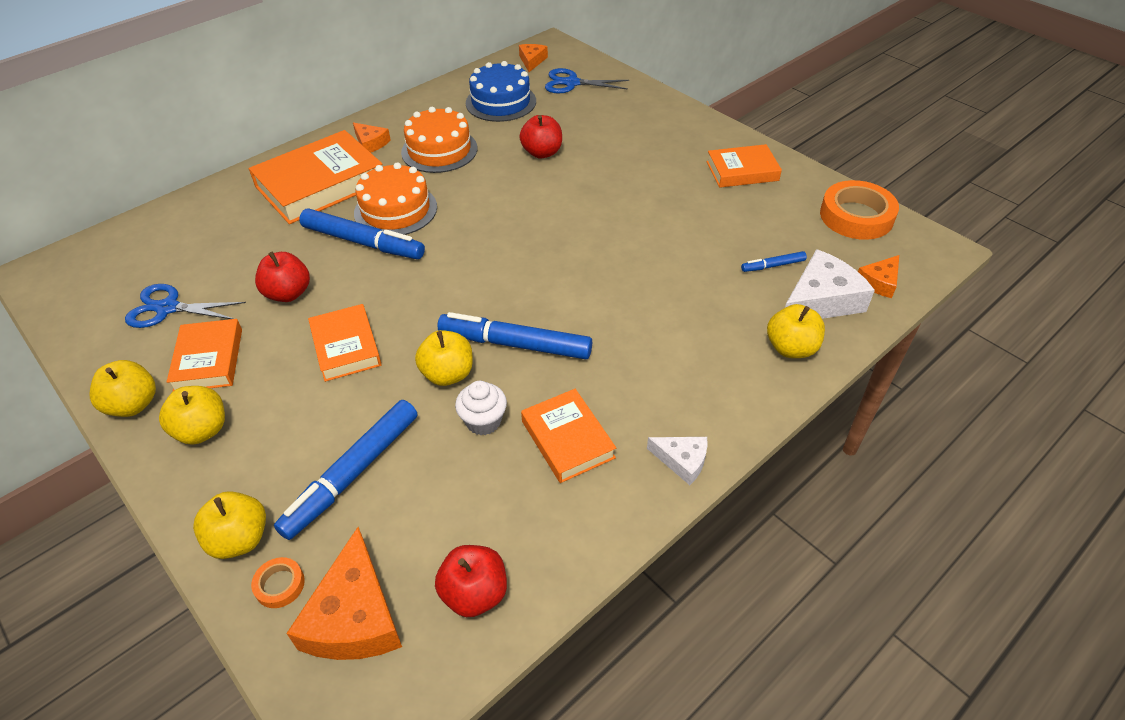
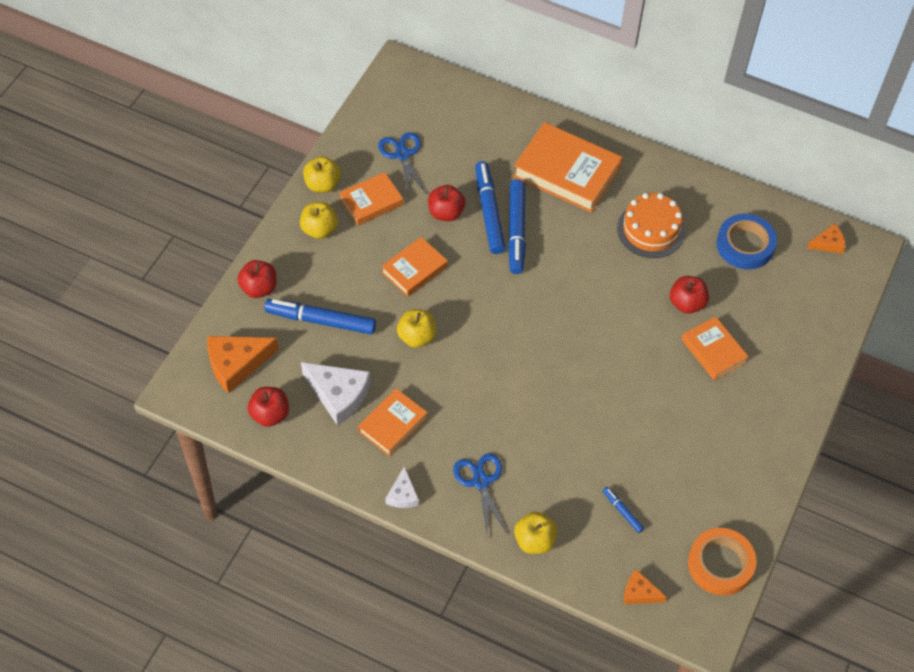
camera: 65 degrees right, 10 degrees up
(240, 539) = (259, 288): yellow apple -> red apple
(279, 585) = (240, 321): orange tape -> none
(371, 143) = (635, 179): orange cheese -> none
(395, 210) = (561, 234): orange cake -> none
(483, 421) = (387, 372): white cupcake -> none
(501, 102) = (745, 245): blue cake -> blue tape
(515, 344) = (460, 365): blue marker -> blue marker (489, 212)
(572, 83) = (808, 289): blue scissors -> blue scissors (481, 482)
(742, 171) = (741, 462): orange book -> orange book (713, 351)
(821, 300) = (597, 553): white cheese -> white cheese (338, 395)

